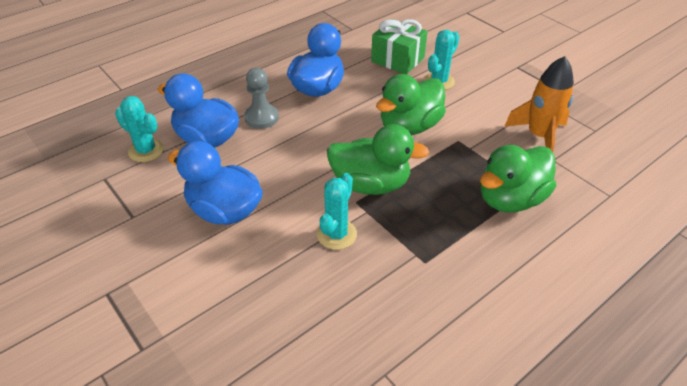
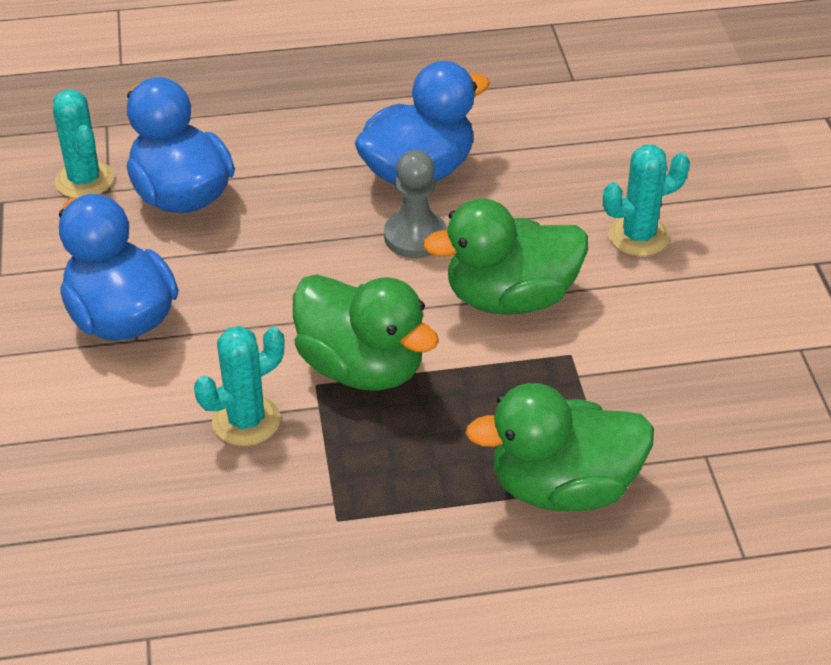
camera: 30 degrees right, 0 degrees up
(261, 118) = (288, 190): grey pawn -> grey pawn (415, 236)
(397, 60) = (601, 168): green gift -> none
(539, 136) = (723, 405): orange rocket -> none

